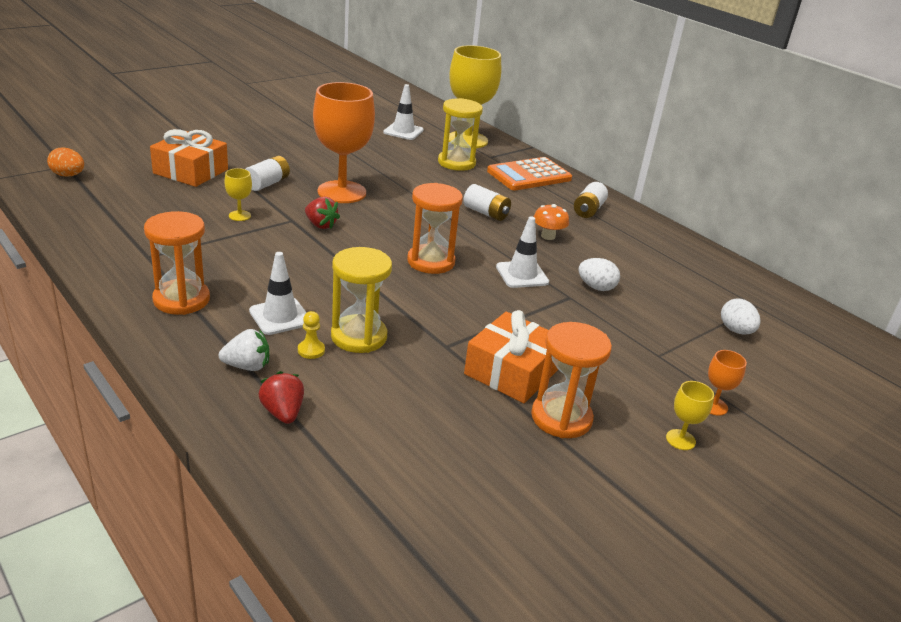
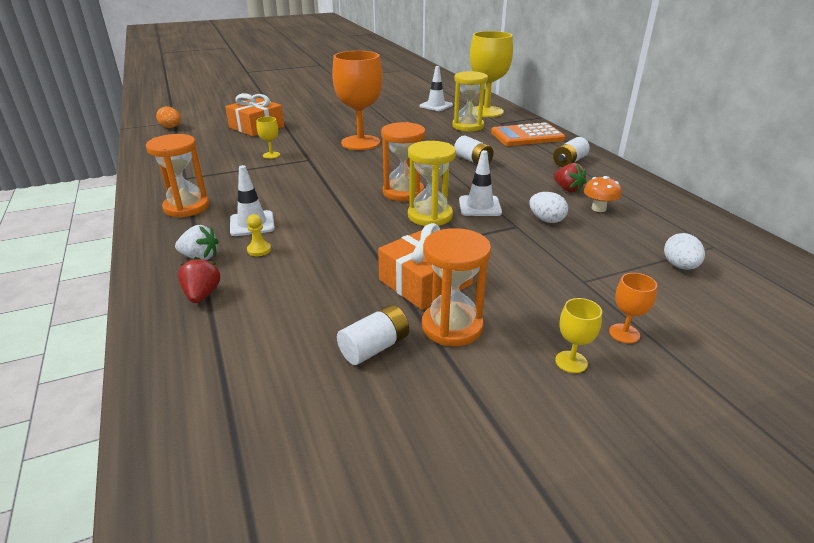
camera: 20 degrees right, 0 degrees up
(267, 184) = (307, 136): white battery -> white battery (374, 347)
(320, 225) = (329, 163): red strawberry -> red strawberry (567, 189)
(359, 336) = (305, 243): yellow hourglass -> yellow hourglass (430, 216)
(548, 236) = (520, 179): orange mushroom -> orange mushroom (598, 208)

